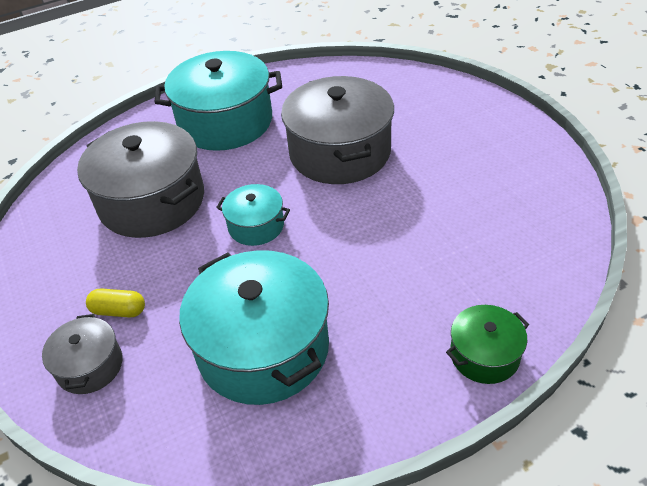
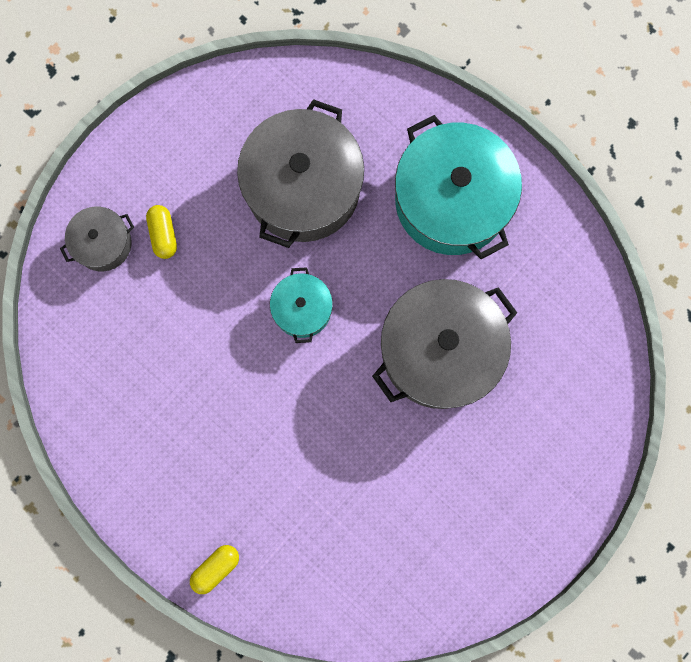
camera: 65 degrees right, 35 degrees up
(263, 348) = (165, 379): turquoise pot -> none
(484, 355) = (216, 568): green pot -> yellow capsule

